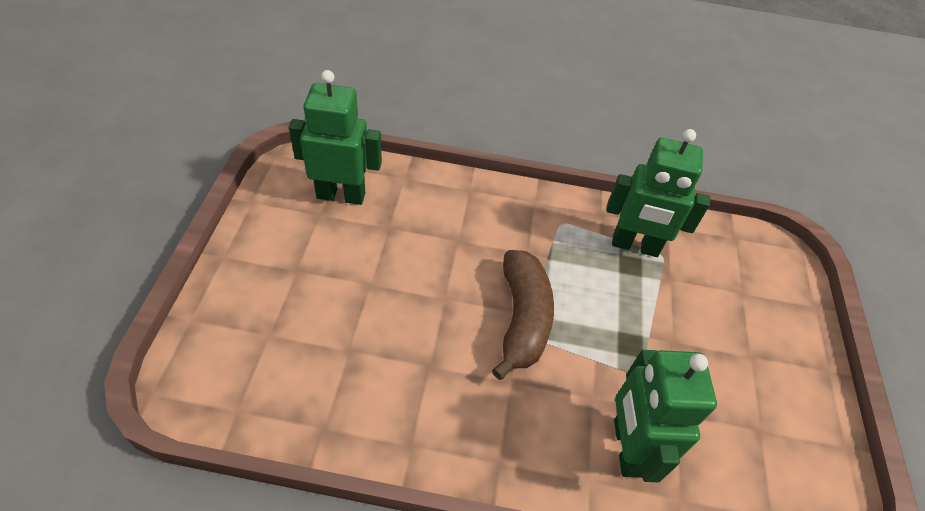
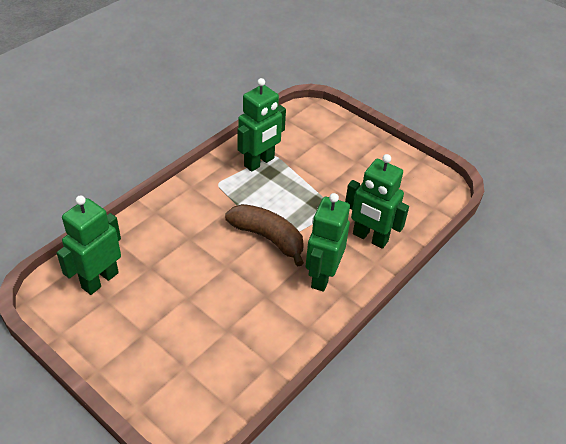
camera: 55 degrees left, 5 degrees down
(509, 418) = (322, 276): none -> green robot

